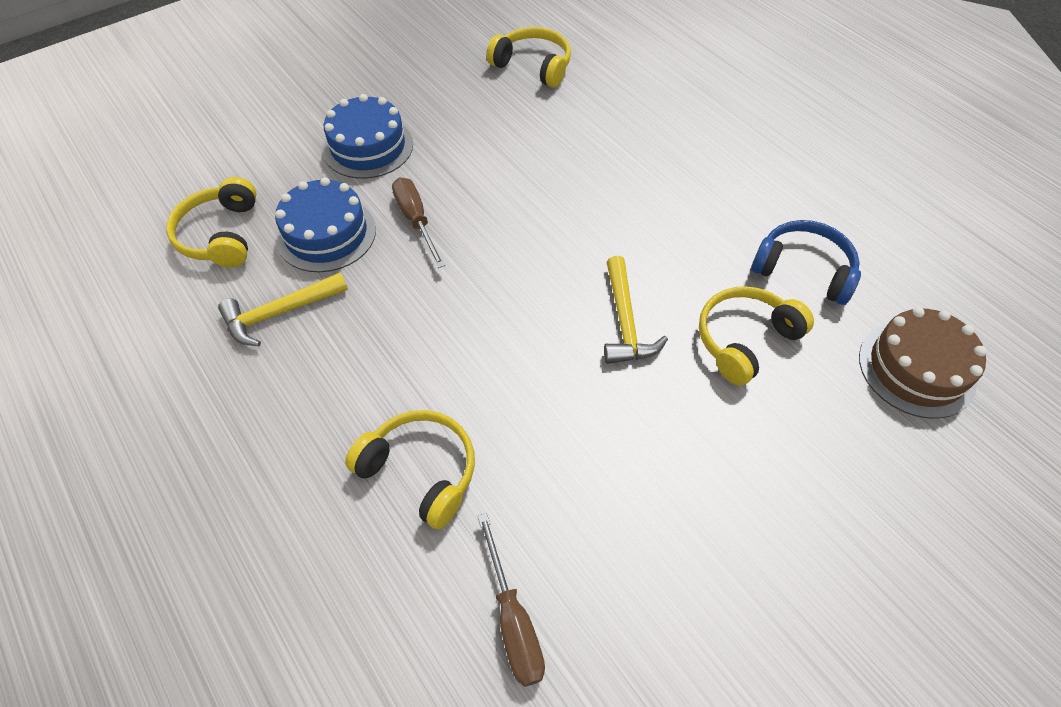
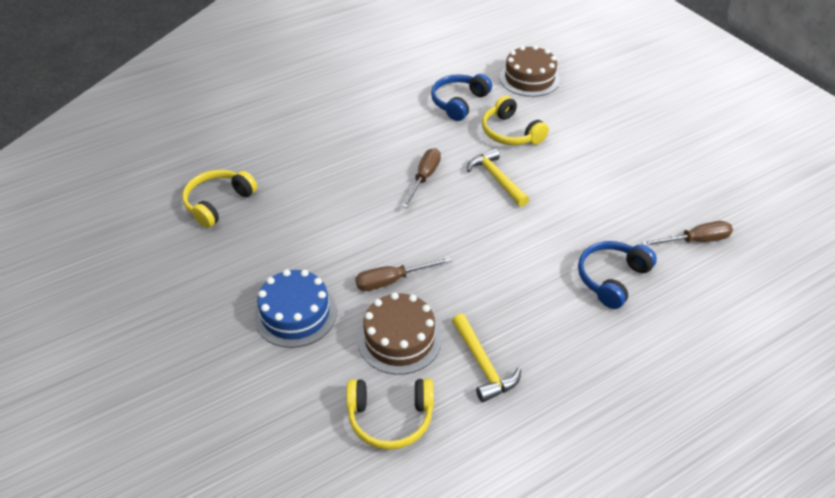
camera: 85 degrees left, 10 degrees down
(326, 234) = (399, 339): blue cake -> brown cake
(420, 471) = (612, 278): yellow headphones -> blue headphones
(610, 238) = (424, 178): none -> brown screwdriver
(625, 322) = (496, 178): yellow hammer -> yellow hammer turned 120 degrees counterclockwise

